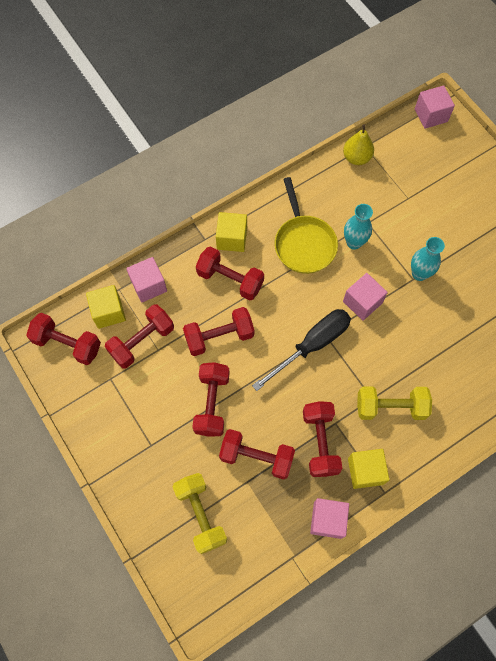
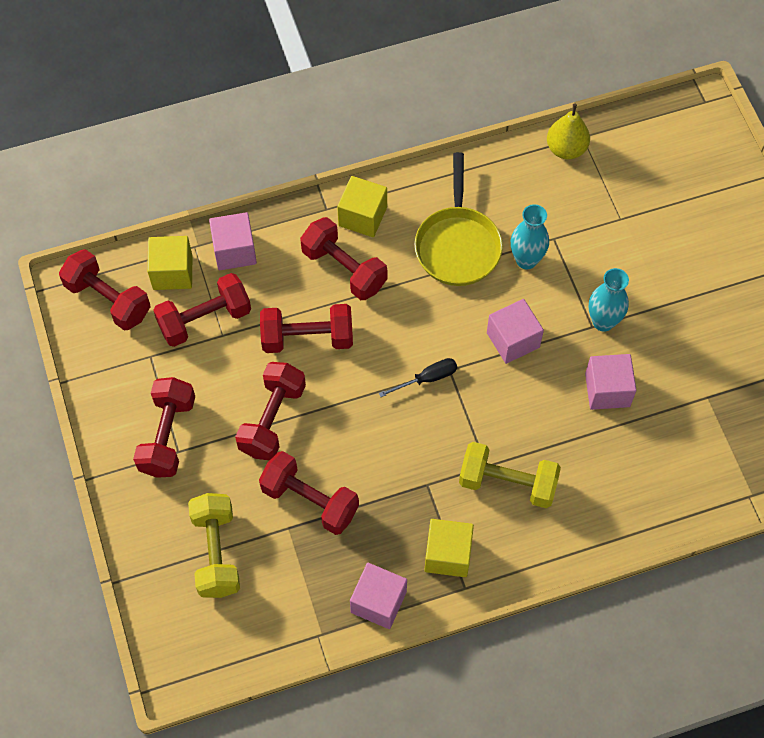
camera: 15 degrees right, 5 degrees down
(312, 345) = (427, 379): black screwdriver -> black screwdriver, size x0.51
(320, 442) = (399, 503): red dumbbell -> red dumbbell (168, 436)
(431, 115) = (689, 115): pink cube -> pink cube (607, 390)

